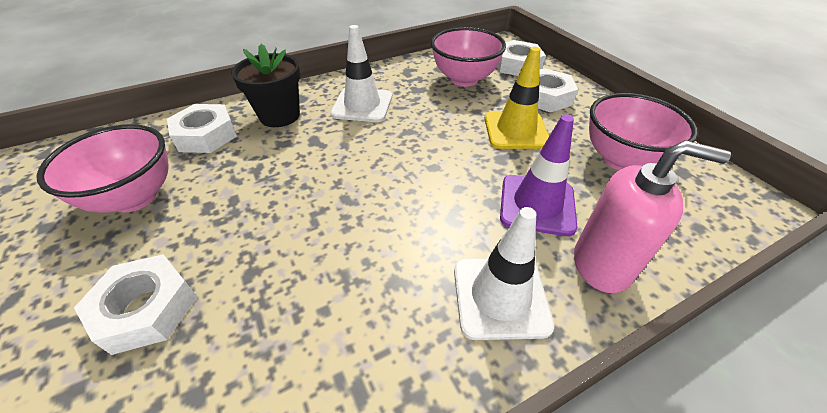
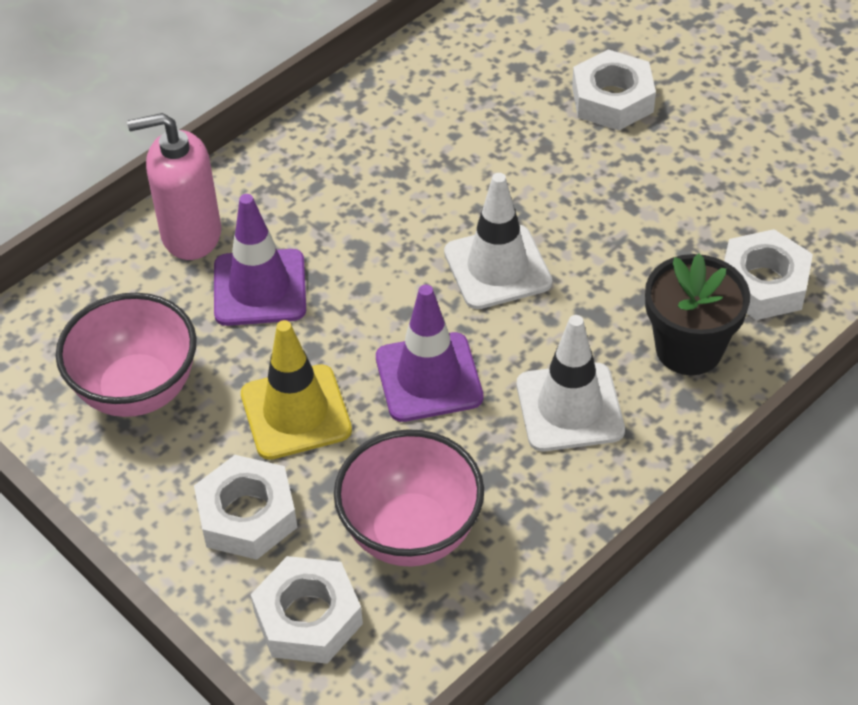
camera: 165 degrees right, 5 degrees up
(134, 197) = (749, 181): pink bowl -> none
(432, 131) = (429, 377): none -> purple traffic cone
(500, 297) = (294, 182): white traffic cone -> white traffic cone (497, 267)

